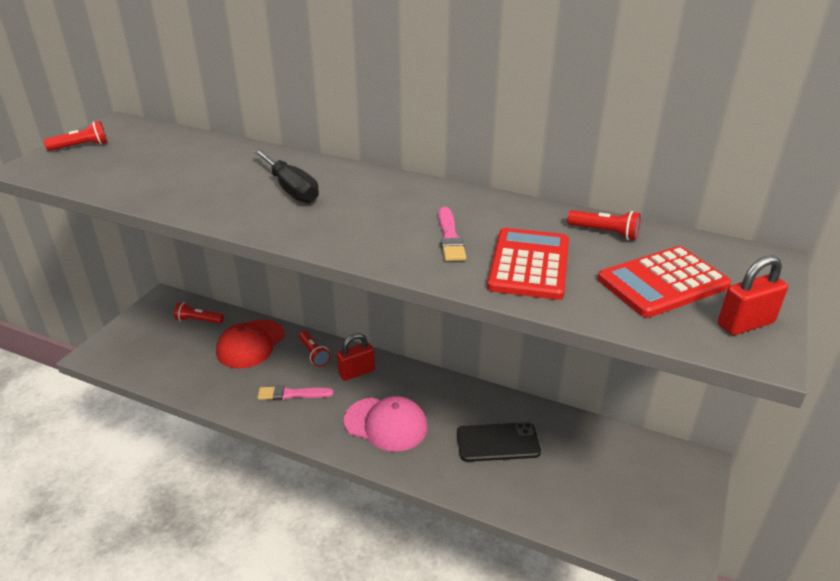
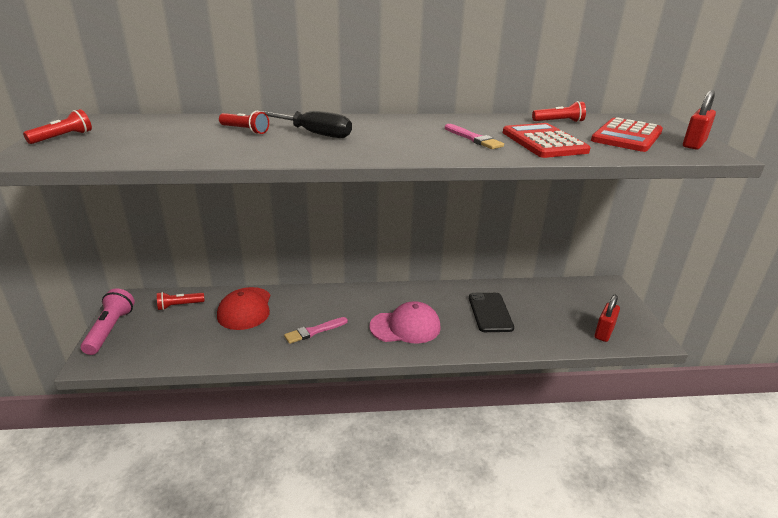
camera: 30 degrees left, 5 degrees down
(127, 327) = (110, 330): none -> pink flashlight
(313, 354) = (306, 300): red flashlight -> red flashlight (245, 130)
(356, 372) = (351, 302): red padlock -> red padlock (604, 332)
(498, 442) = (490, 312): black phone -> black phone turned 60 degrees counterclockwise

